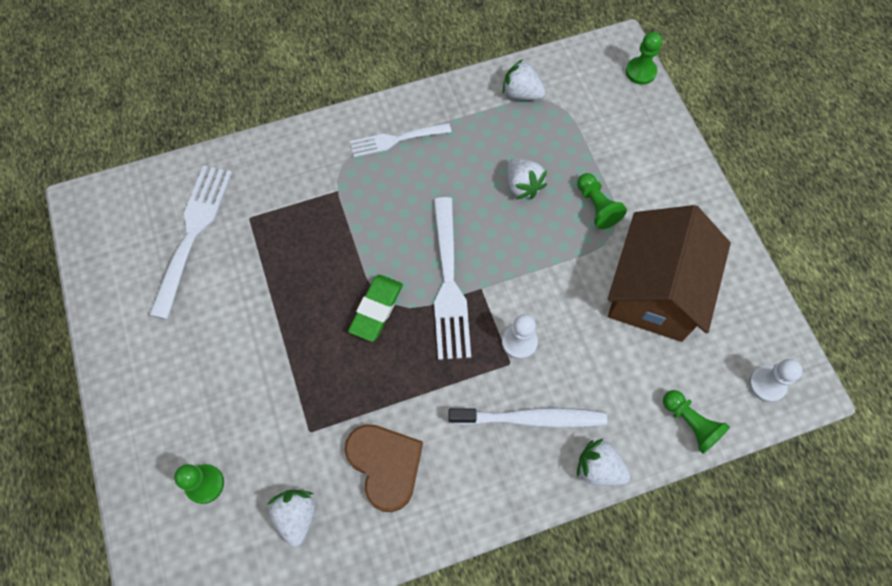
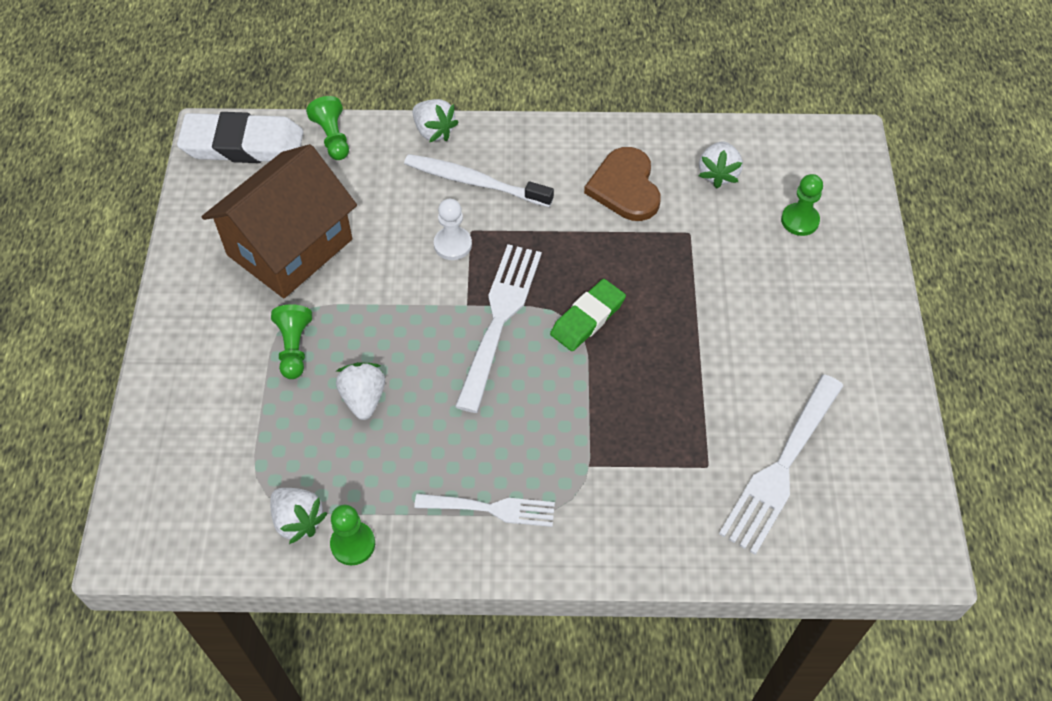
camera: 160 degrees left, 10 degrees down
(640, 72) = (127, 498): green pawn -> green pawn (353, 544)
(767, 384) = (243, 144): white pawn -> white eraser

